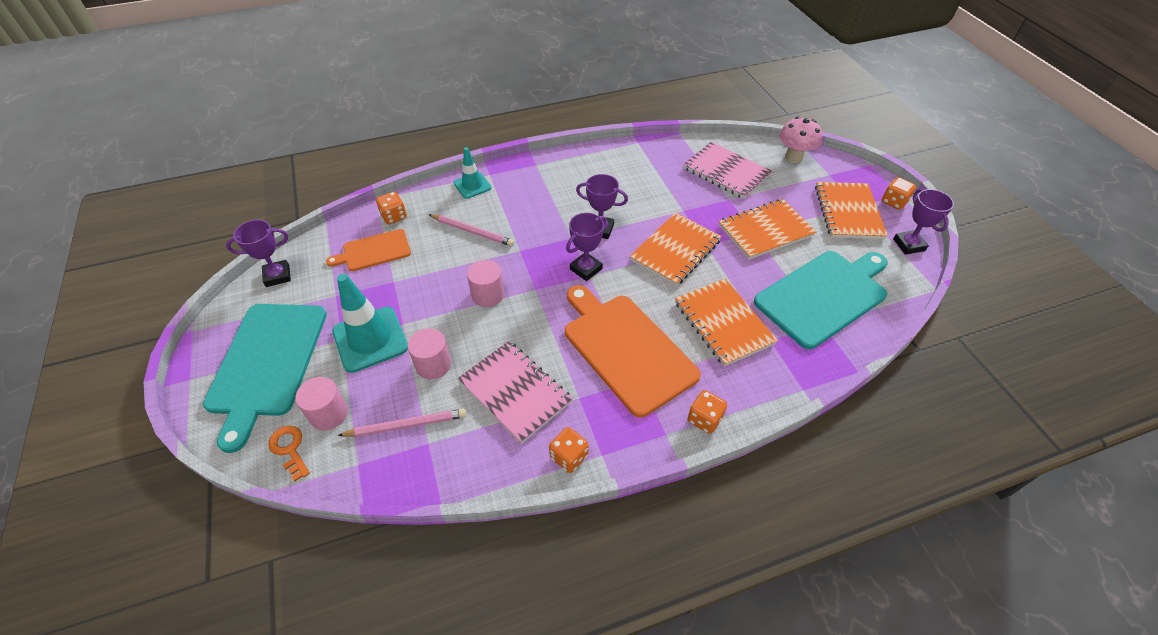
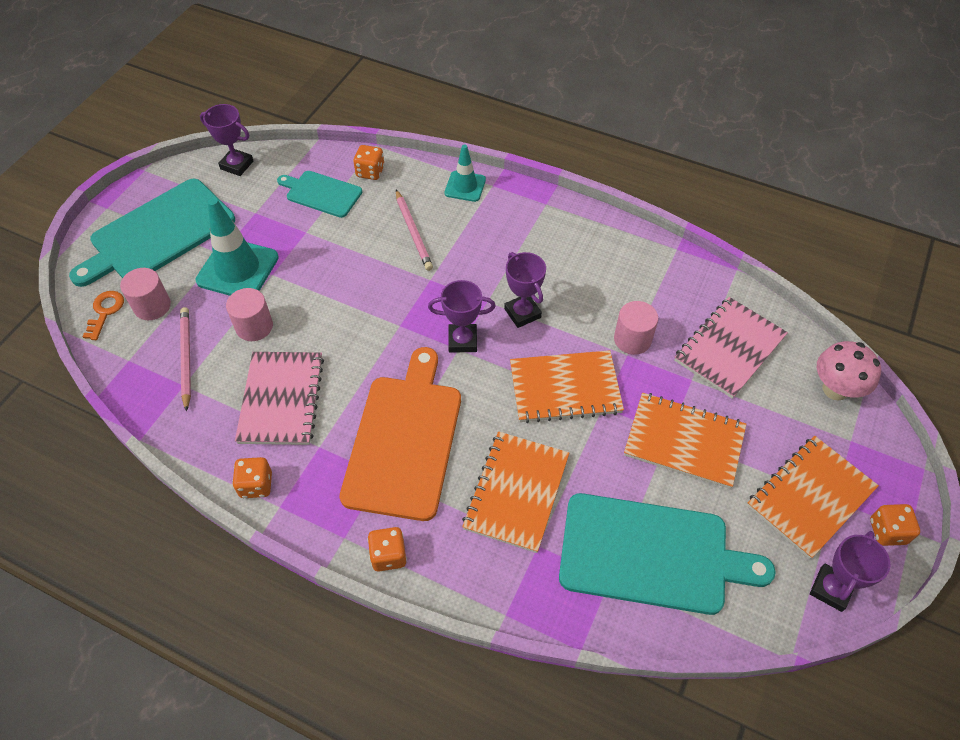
camera: 45 degrees right, 5 degrees up
(374, 251) = (321, 193): orange cutting board -> turquoise cutting board
(406, 425) = (186, 358): pink pencil -> pink pencil turned 135 degrees counterclockwise
(488, 295) = (358, 300): pink cylinder -> pink cylinder (632, 339)
(726, 172) = (729, 349): pink notebook -> pink notebook turned 45 degrees clockwise

